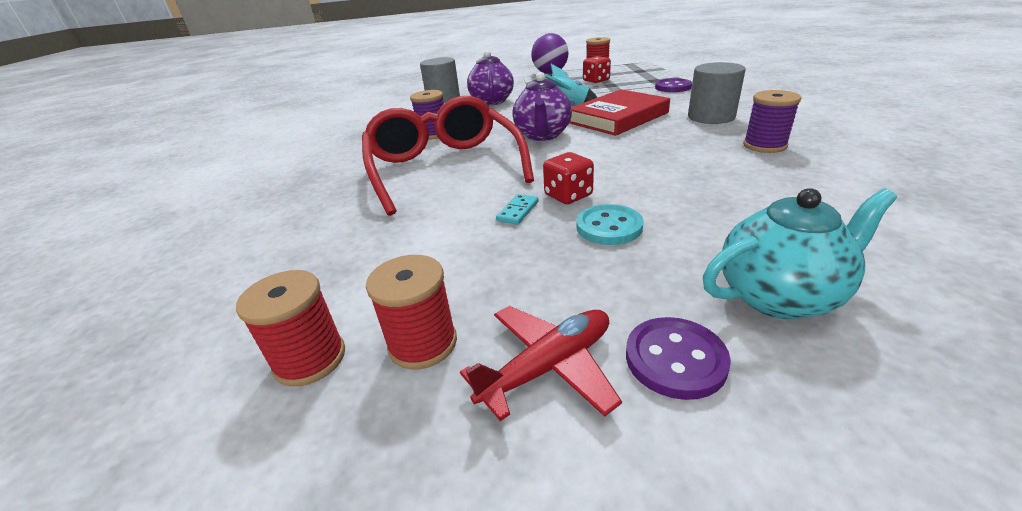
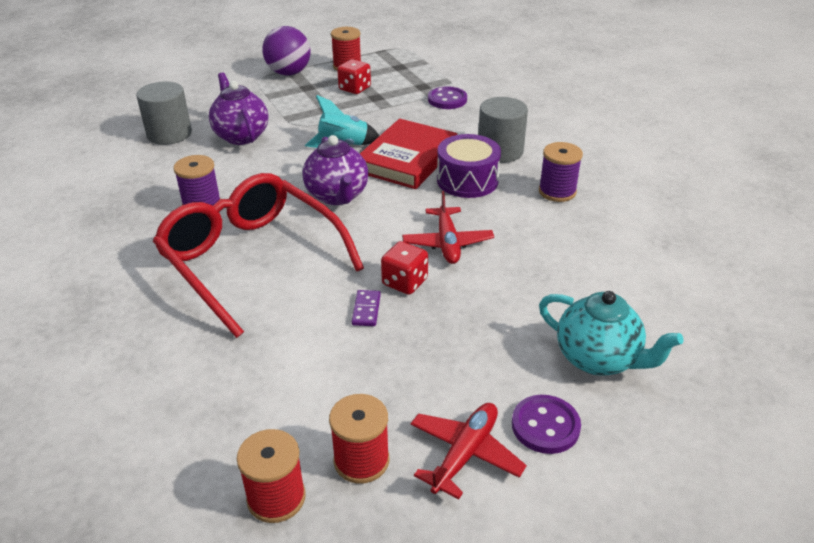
camera: 25 degrees left, 5 degrees up
(518, 211) = (366, 310): turquoise domino -> purple domino
(609, 227) = (456, 314): turquoise button -> none
(627, 172) = (447, 243): none -> red plane
(669, 133) = (467, 180): none -> purple drum
(779, 296) = (598, 359): turquoise teapot -> turquoise teapot turned 75 degrees clockwise

